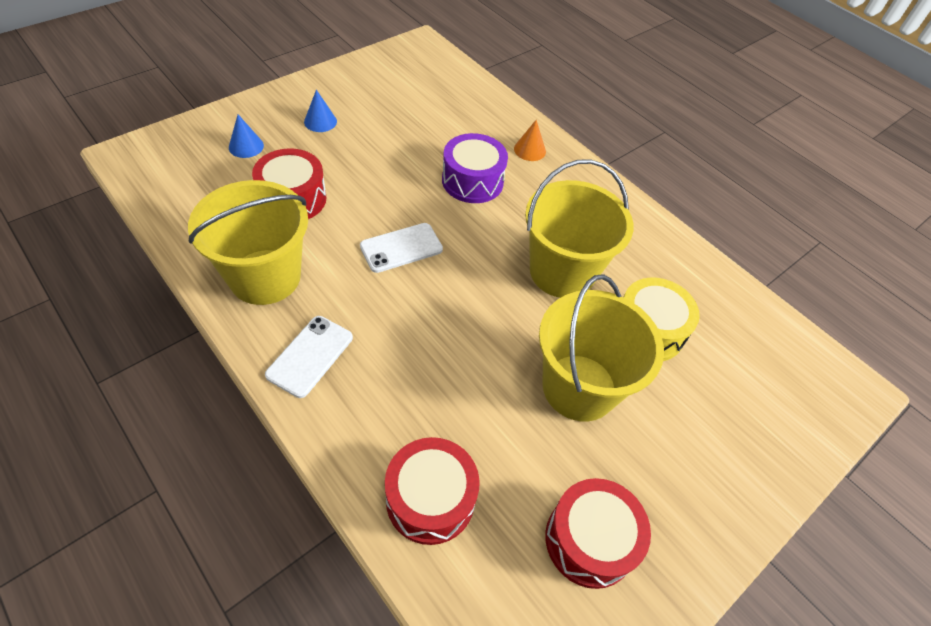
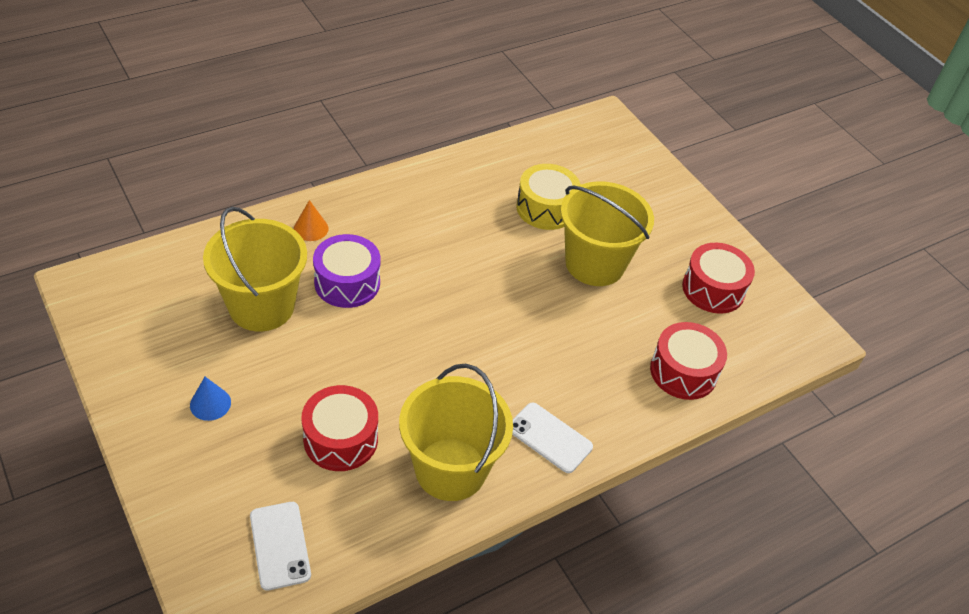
camera: 80 degrees left, 5 degrees down
(246, 146) = (237, 482): blue cone -> none
(401, 248) = (429, 354): white phone -> white phone (280, 545)
(562, 272) = (477, 244): yellow bucket -> yellow bucket (261, 306)

